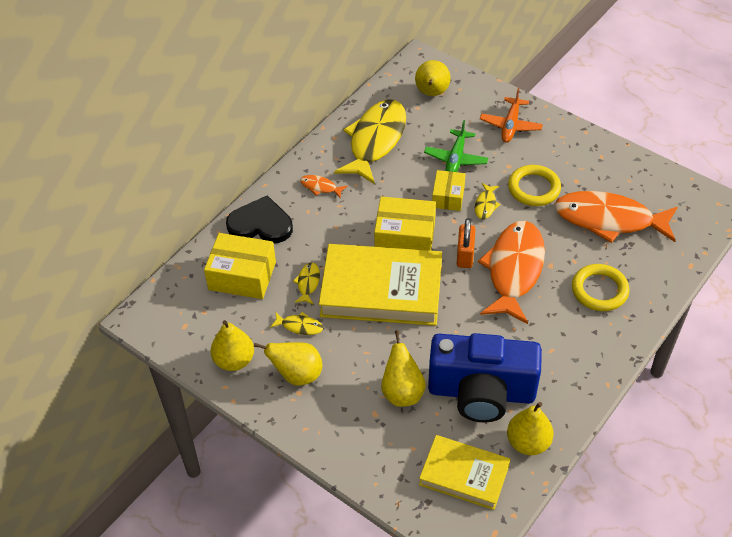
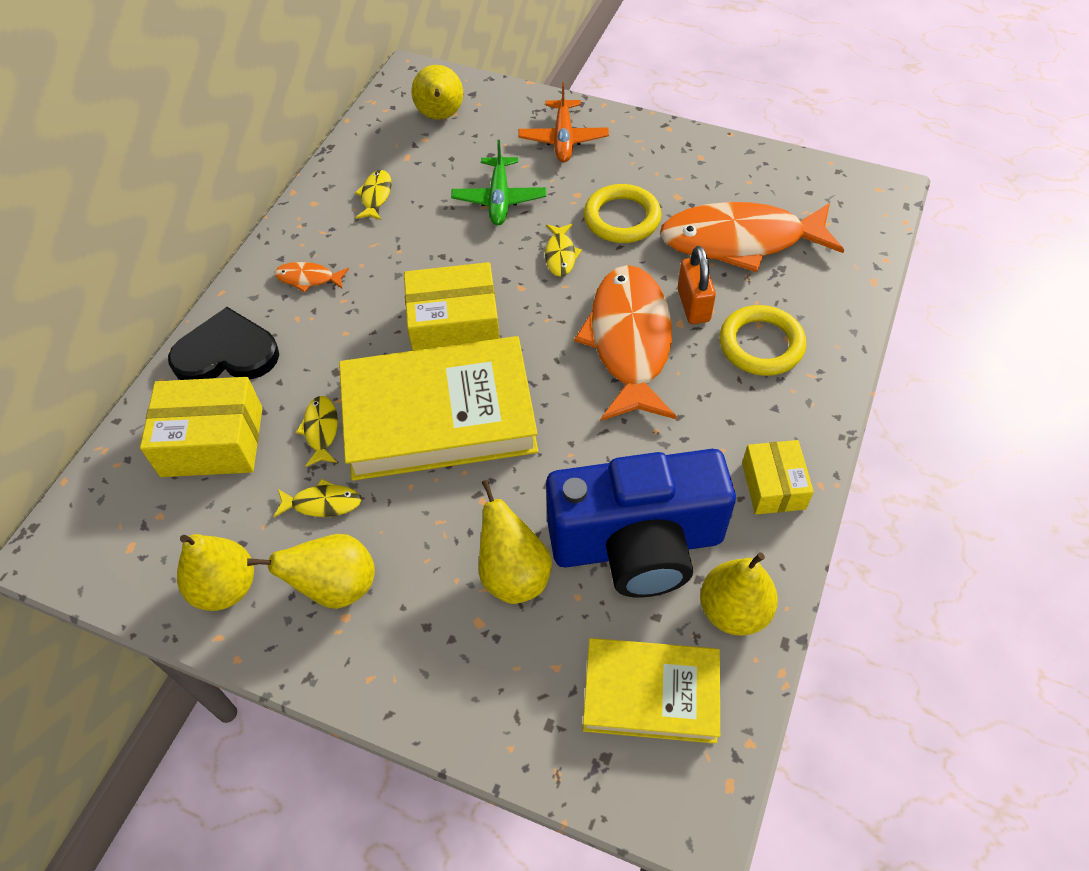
camera: 15 degrees left, 5 degrees up
(375, 141) = (375, 196): yellow fish -> yellow fish, size x0.41
(448, 197) = (502, 255): yellow box -> yellow box (773, 486)
(465, 255) = (551, 335): orange padlock -> orange padlock (693, 305)

